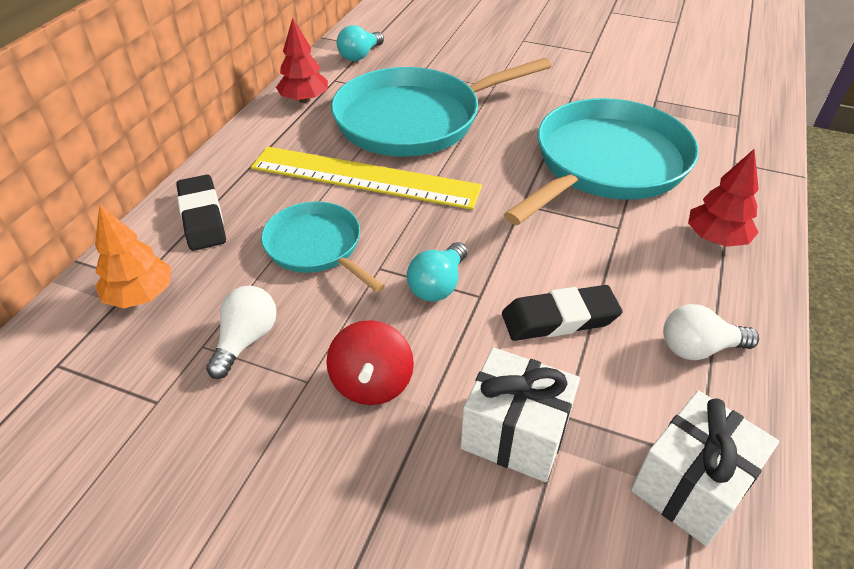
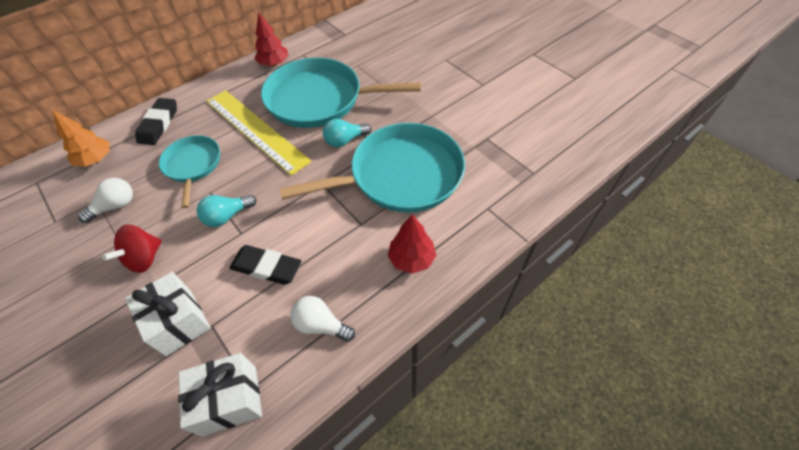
camera: 30 degrees right, 10 degrees up
(360, 55) = (333, 41): turquoise light bulb -> turquoise light bulb (345, 140)

